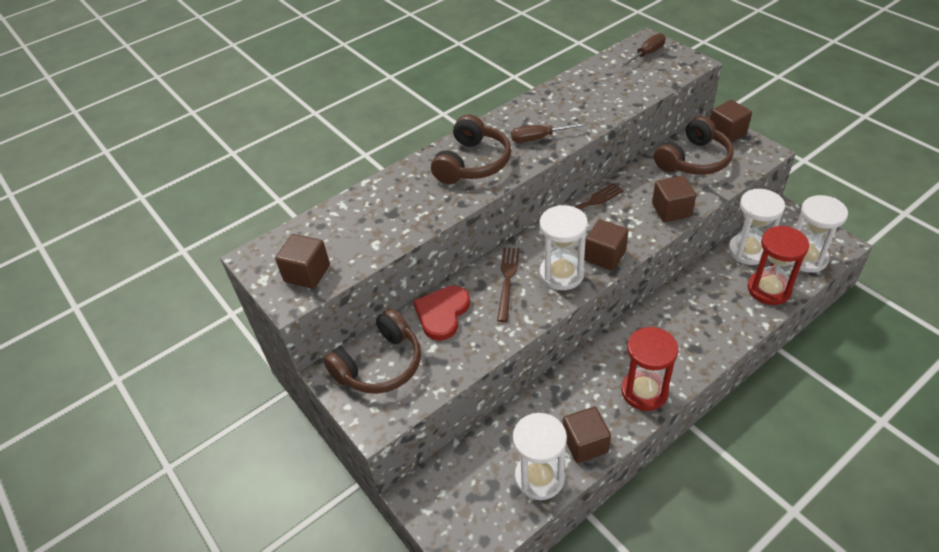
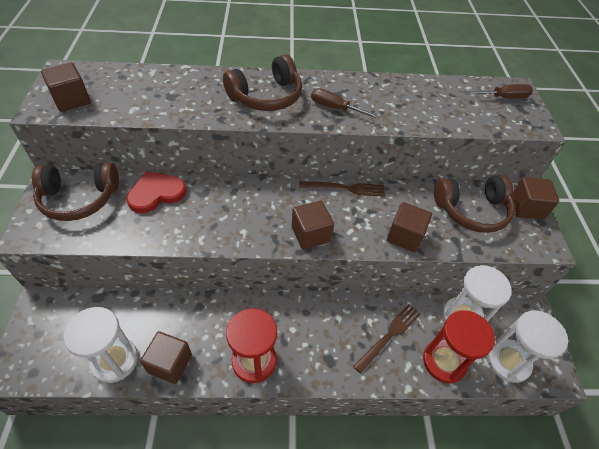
camera: 30 degrees right, 5 degrees up
(507, 281) = (223, 202): brown fork -> brown fork (389, 336)
(561, 274) = (264, 224): white hourglass -> none

